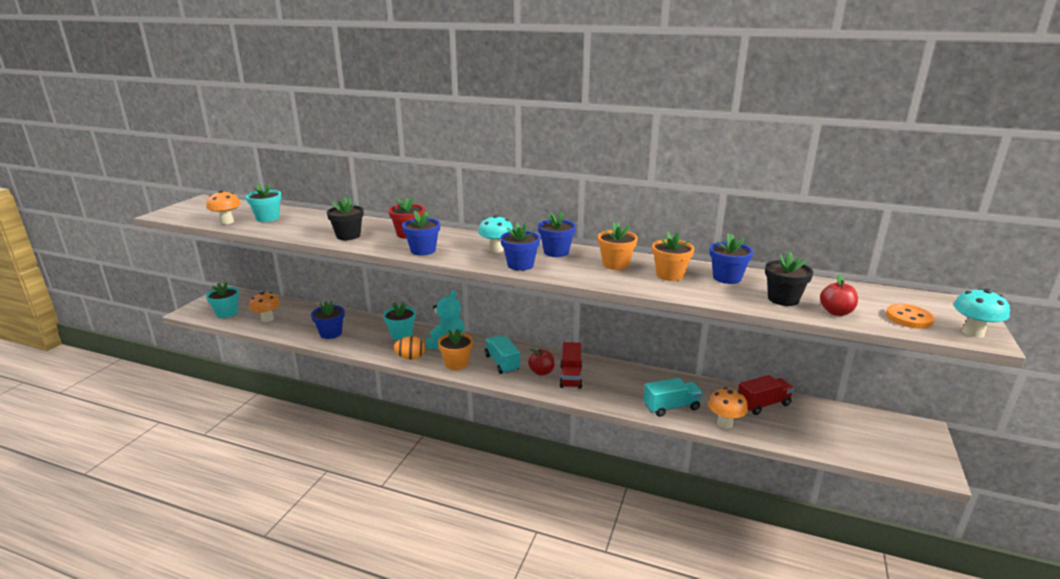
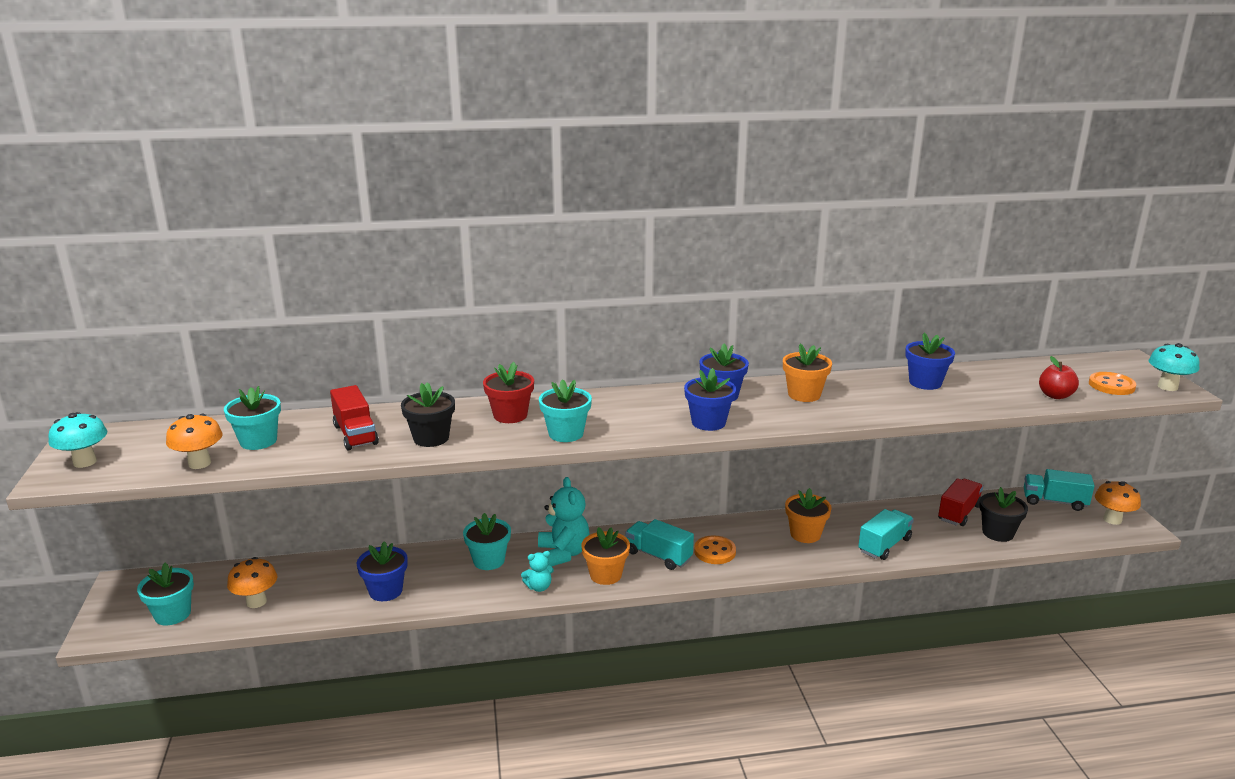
camera: 30 degrees left, 0 degrees up
(410, 358) = (539, 587): orange egg -> turquoise teddy bear
(423, 250) = (566, 433): blue flower pot -> turquoise flower pot
(496, 250) = (651, 409): turquoise mushroom -> turquoise mushroom (85, 462)
(541, 372) = (715, 552): red apple -> orange button
(570, 376) = (751, 546): red truck -> red truck (355, 435)
(670, 275) = (872, 394): orange flower pot -> orange flower pot (805, 534)
(725, 423) = (947, 545): orange mushroom -> orange mushroom (1112, 519)
(783, 299) = (999, 393): black flower pot -> black flower pot (998, 533)
(866, 423) = (1054, 502): none -> turquoise truck

